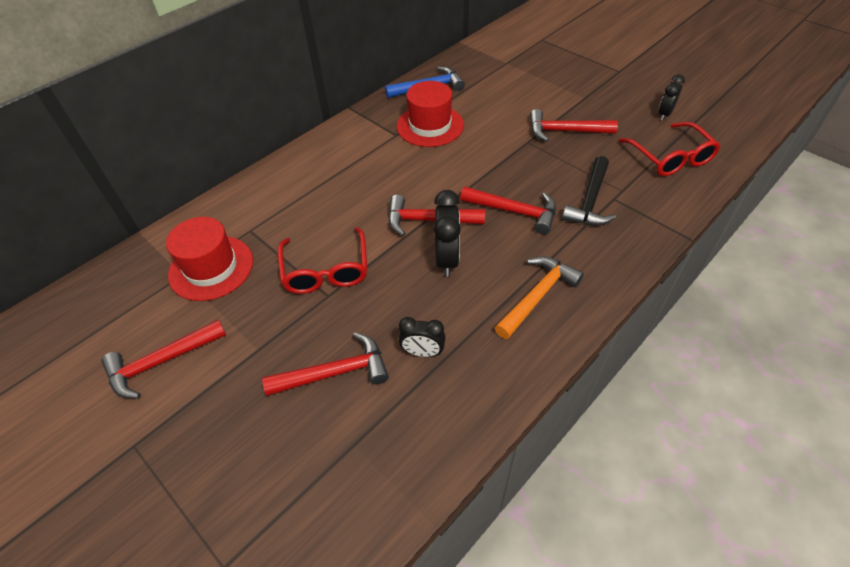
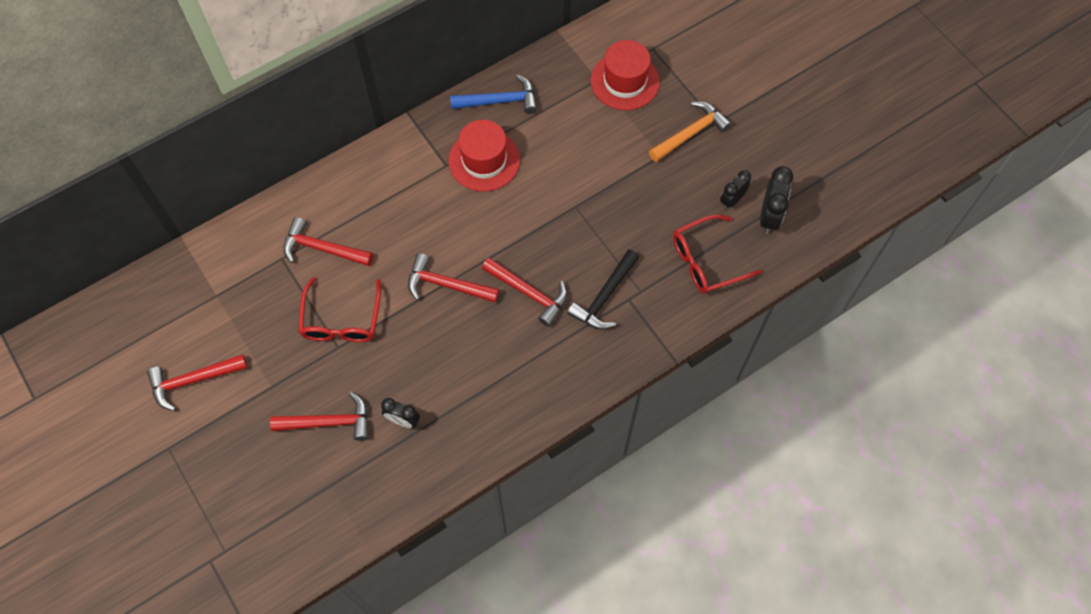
camera: 10 degrees right, 15 degrees up
(211, 268) = (242, 294): red hat -> red hat (625, 81)
(447, 259) = (450, 333): black clock -> black clock (769, 216)
(537, 296) = (515, 389): orange hammer -> orange hammer (690, 133)
(564, 131) = (618, 200): red hammer -> red hammer (322, 248)
(670, 157) = (707, 260): red glasses -> red glasses turned 75 degrees clockwise

